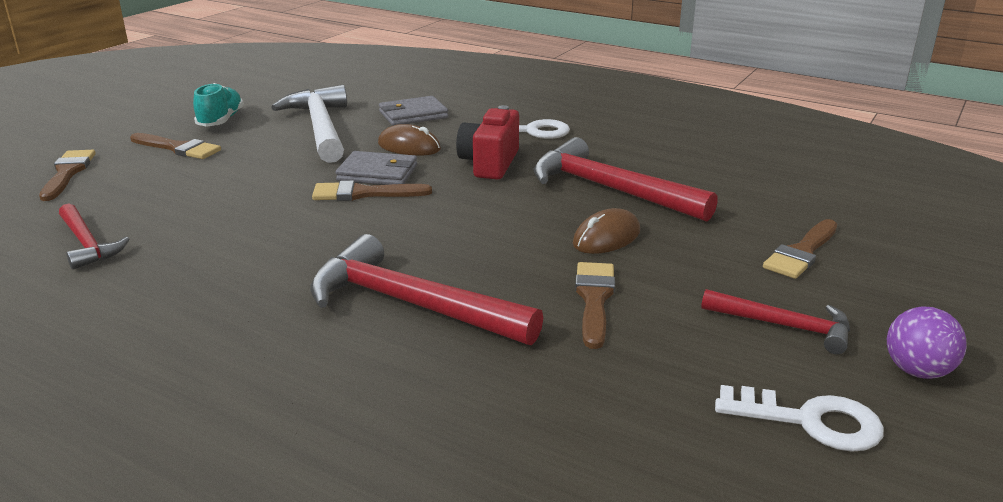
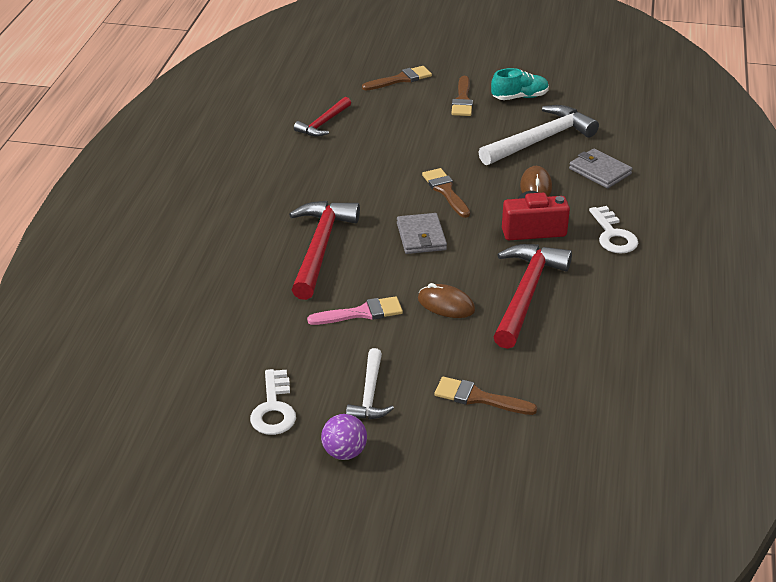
camera: 70 degrees right, 10 degrees up
(377, 173) = (480, 187): grey wallet -> grey wallet (421, 236)
(594, 299) = (361, 313): brown brush -> pink brush
(784, 326) = (370, 394): red hammer -> white hammer

